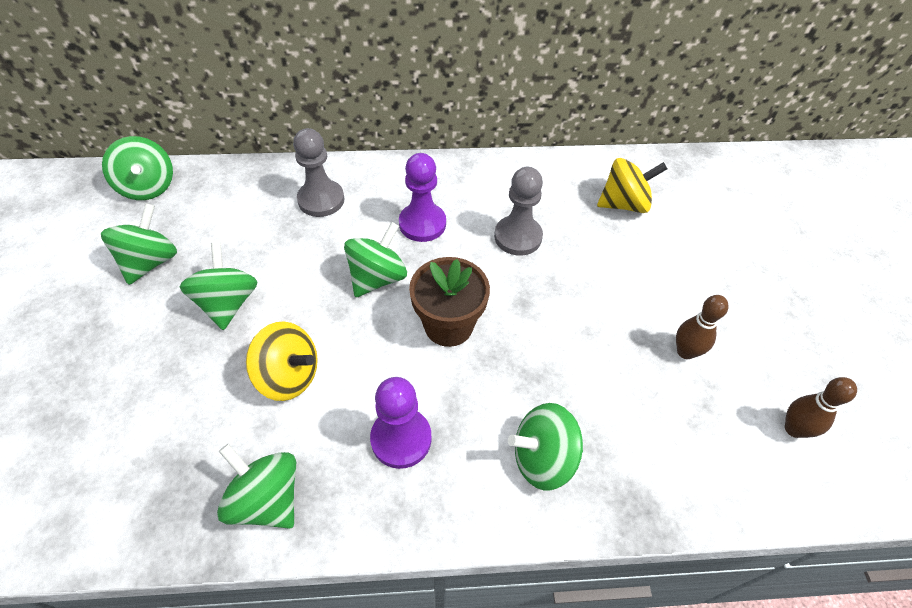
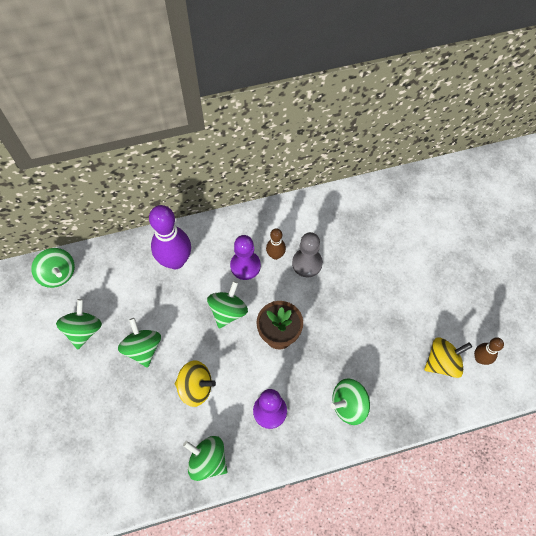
camera: 10 degrees left, 10 degrees up
(321, 200) = (175, 261): grey pawn -> purple bowling pin
(624, 204) = (368, 224): yellow spinning top -> yellow spinning top (442, 362)
(685, 352) = (417, 323): brown bowling pin -> brown bowling pin (275, 255)

